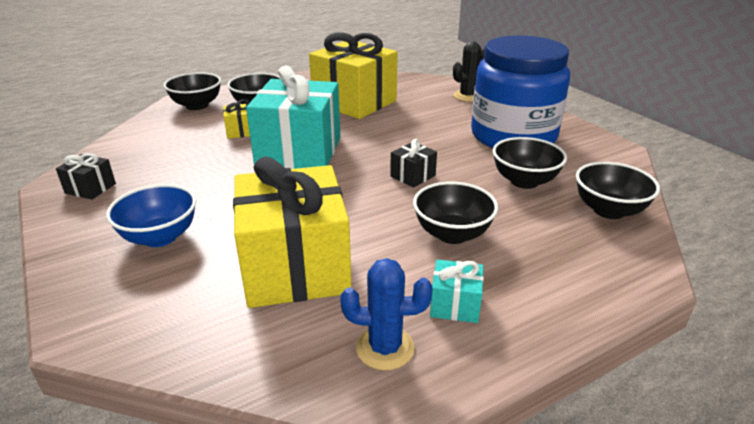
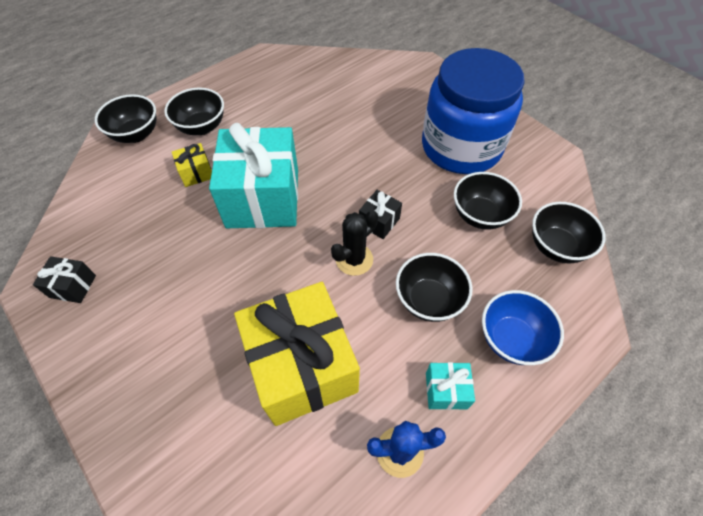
camera: 10 degrees left, 25 degrees up
(160, 237) = (167, 347): blue bowl -> blue bowl (511, 339)
(354, 102) = (298, 109): yellow gift -> none
(467, 96) = (408, 85): black cactus -> black cactus (354, 259)

